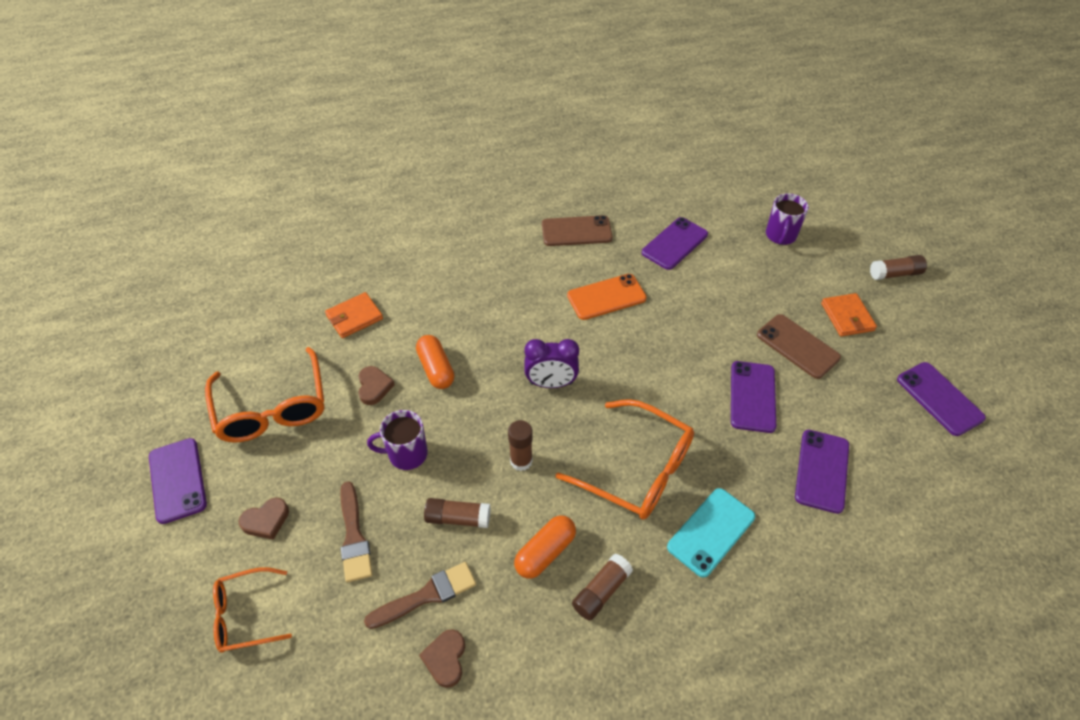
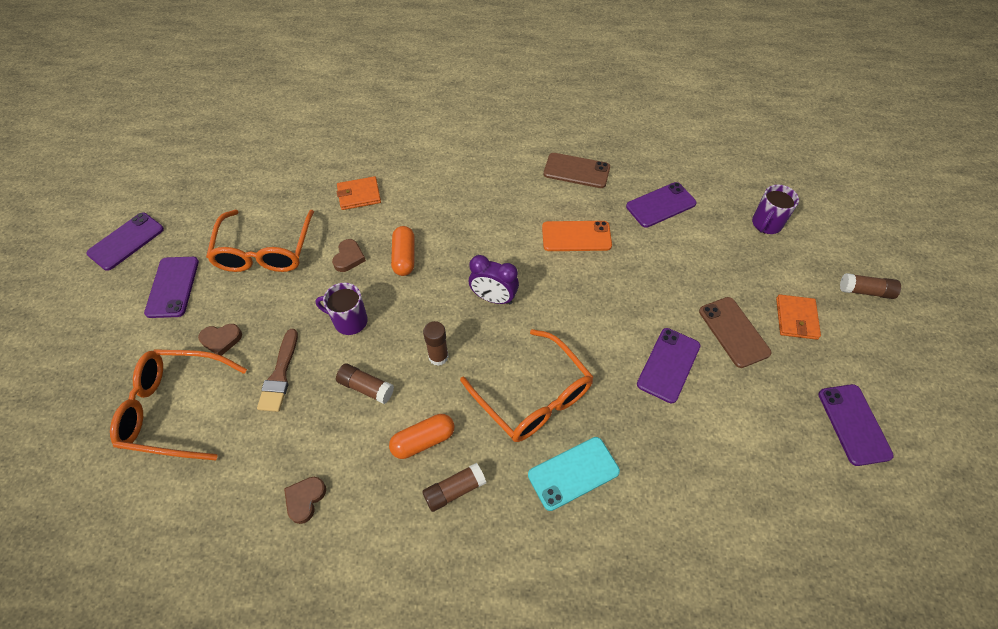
camera: 20 degrees right, 5 degrees up
(245, 615) = (175, 409): orange glasses -> orange glasses, size x1.69
(426, 595) = (313, 442): brown brush -> none
(822, 471) = (702, 453): purple phone -> purple phone (126, 241)

